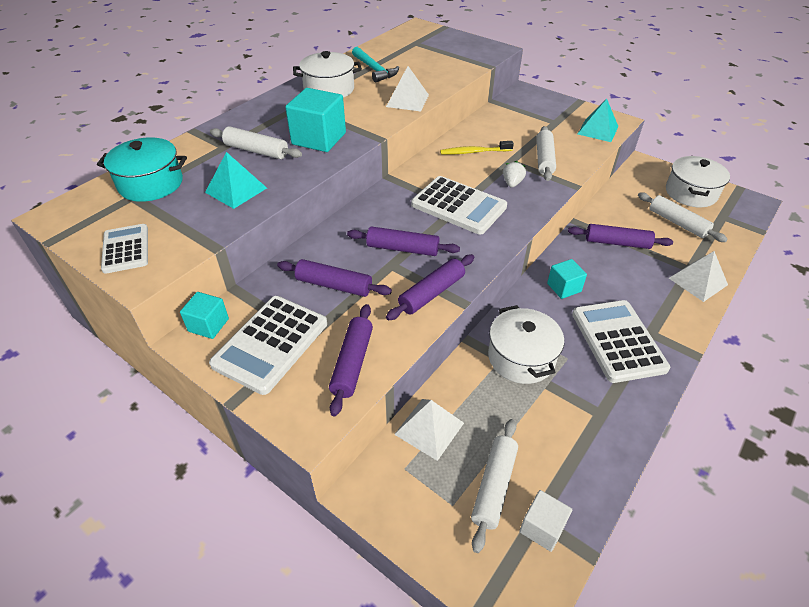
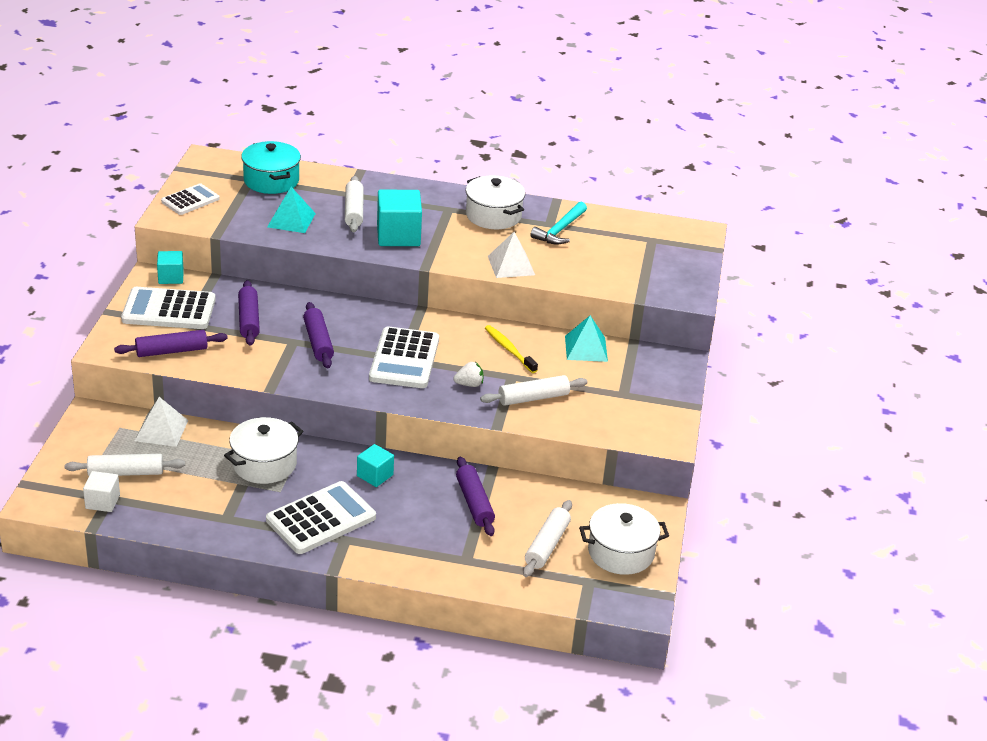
camera: 60 degrees right, 10 degrees down
(431, 293) = (271, 370): purple rolling pin -> none
(598, 130) = (632, 428): turquoise pyramid -> turquoise pyramid (586, 348)
(698, 281) = (448, 566): white pyramid -> none

